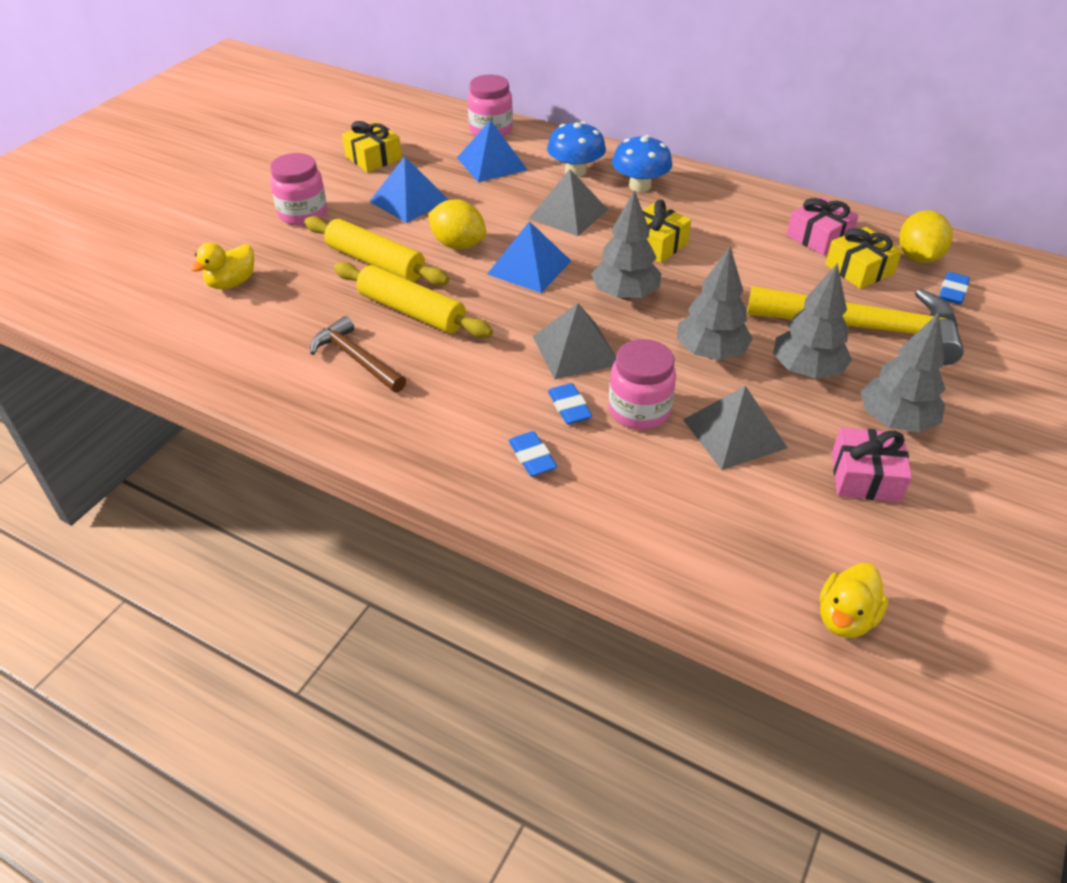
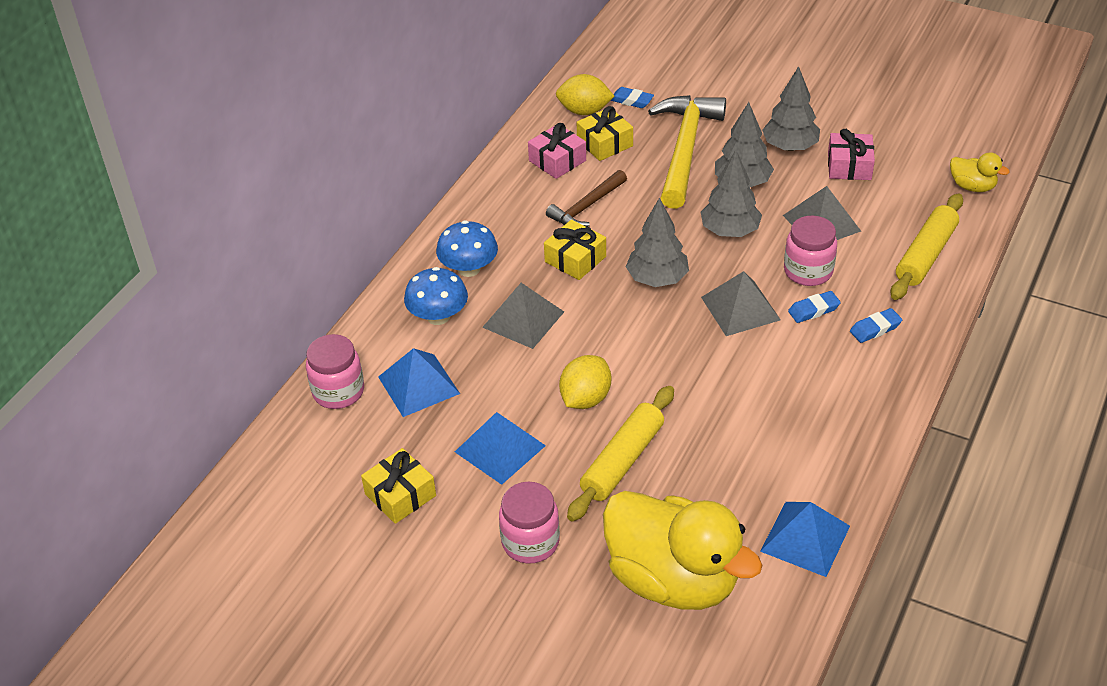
camera: 90 degrees left, 0 degrees up
(231, 283) = (673, 579): yellow duck -> yellow duck, size x2.30
(356, 359) = (779, 453): brown hammer -> brown hammer (587, 207)
(411, 311) = (702, 422): yellow rolling pin -> yellow rolling pin (926, 255)
(529, 267) = (620, 343): blue pyramid -> blue pyramid (805, 538)

